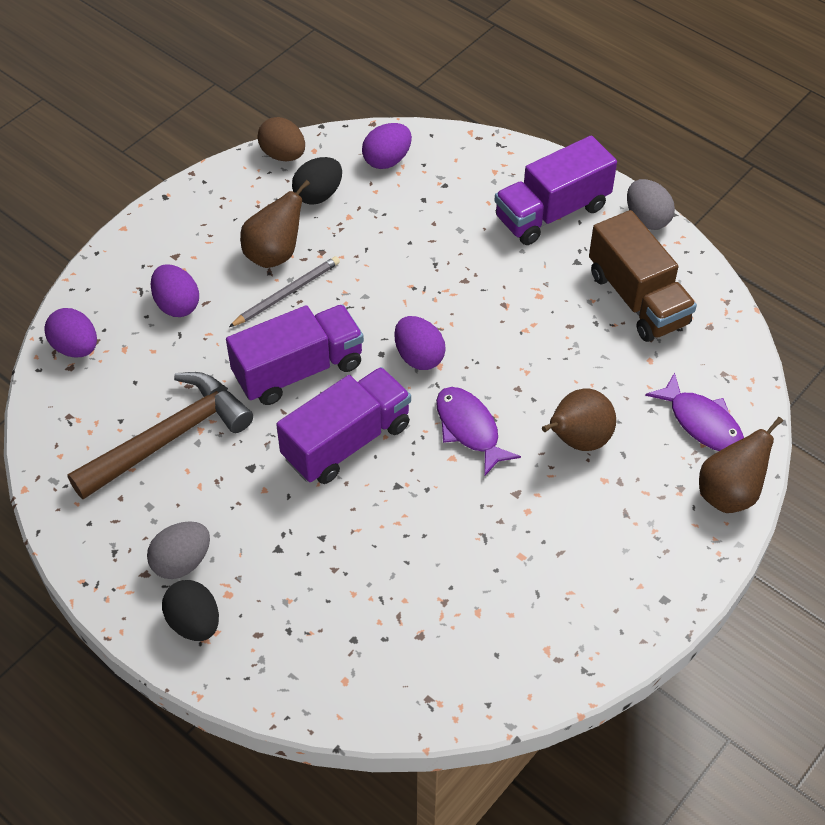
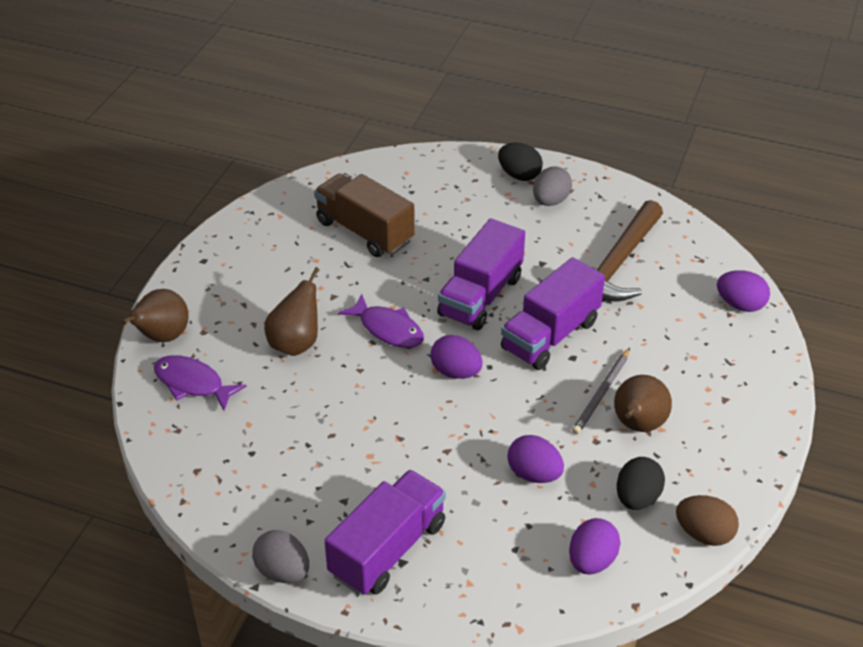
camera: 160 degrees right, 10 degrees down
(177, 305) = (688, 358): purple egg -> purple egg (534, 474)
(637, 298) = (273, 478): brown truck -> brown truck (364, 231)

